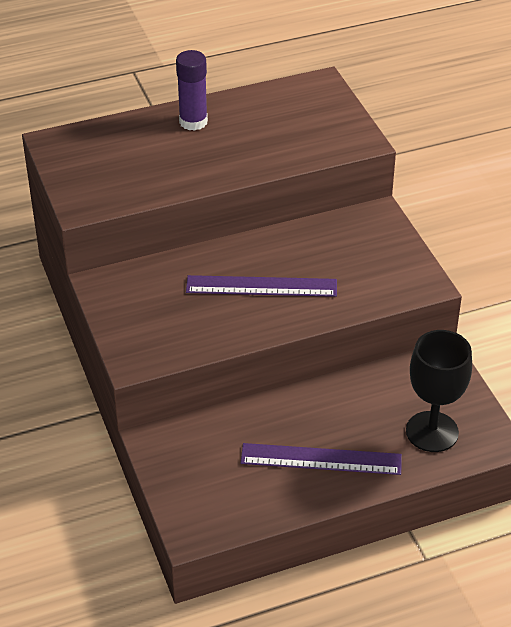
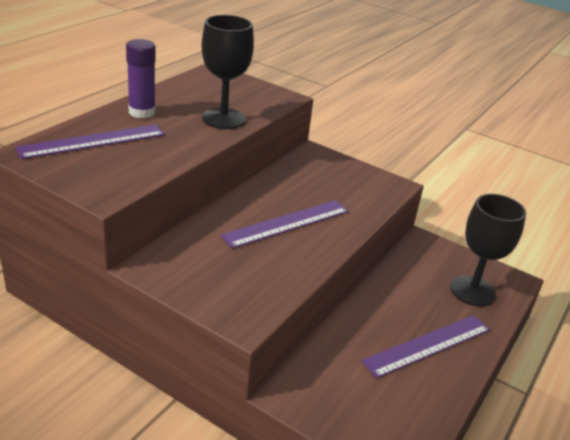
camera: 40 degrees left, 10 degrees down
(119, 145) = (93, 141): none -> purple ruler
(265, 153) = (223, 119): none -> black goblet

